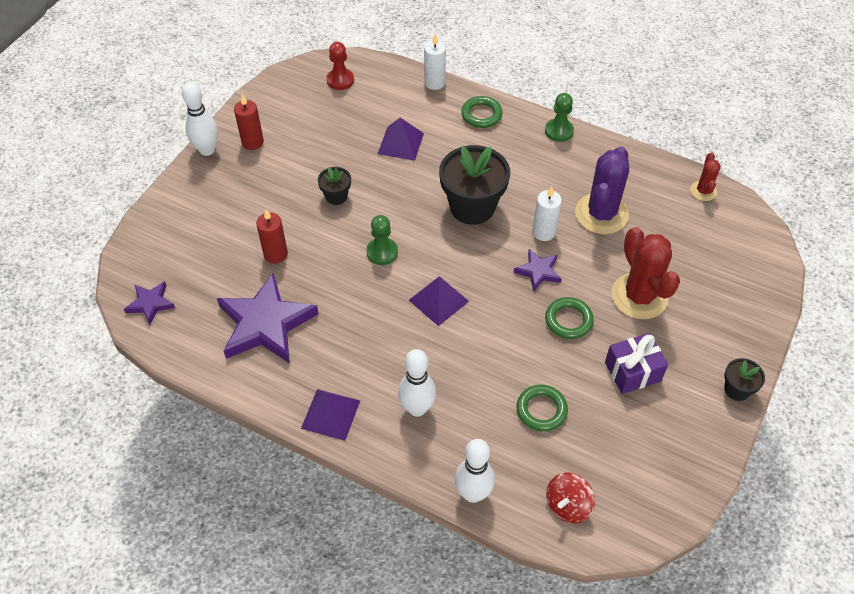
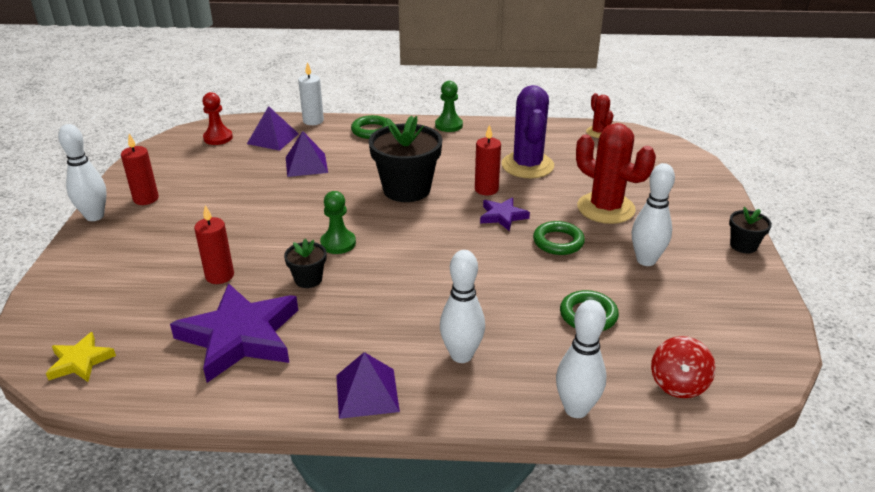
camera: 25 degrees left, 20 degrees down
(150, 304) = (80, 361): purple star -> yellow star
(336, 196) = (262, 215): black flower pot -> black flower pot (308, 279)
(438, 300) = (422, 263): purple pyramid -> purple pyramid (272, 138)
(544, 232) = (486, 189): white candle -> red candle
(632, 371) = (646, 260): purple gift -> white bowling pin

